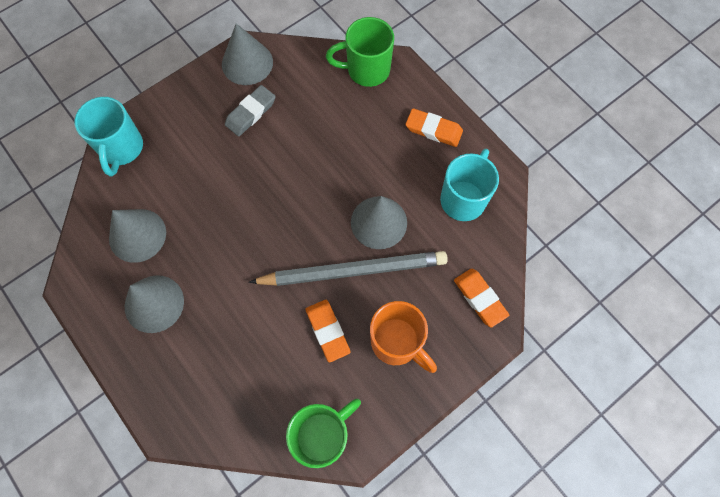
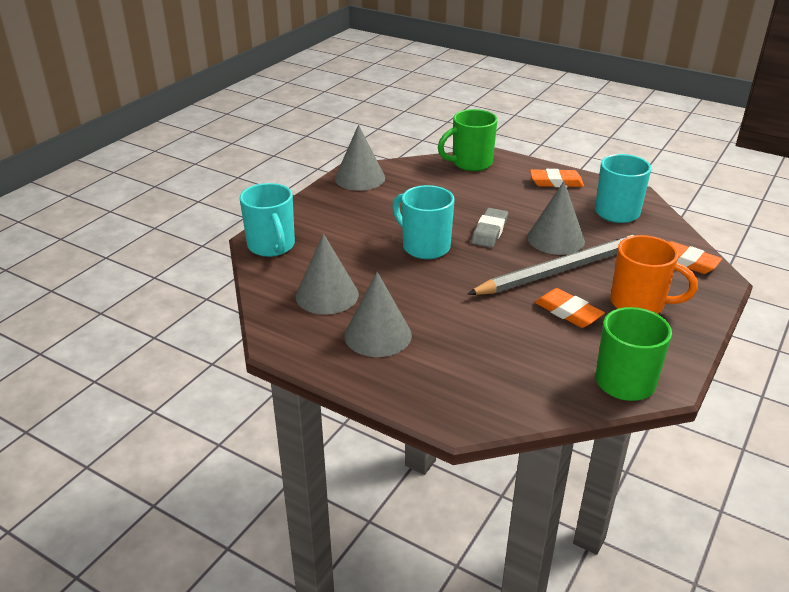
camera: 20 degrees left, 35 degrees down
(250, 113) = (385, 203): grey eraser -> grey eraser (489, 231)
(253, 194) = (424, 247): none -> turquoise mug

